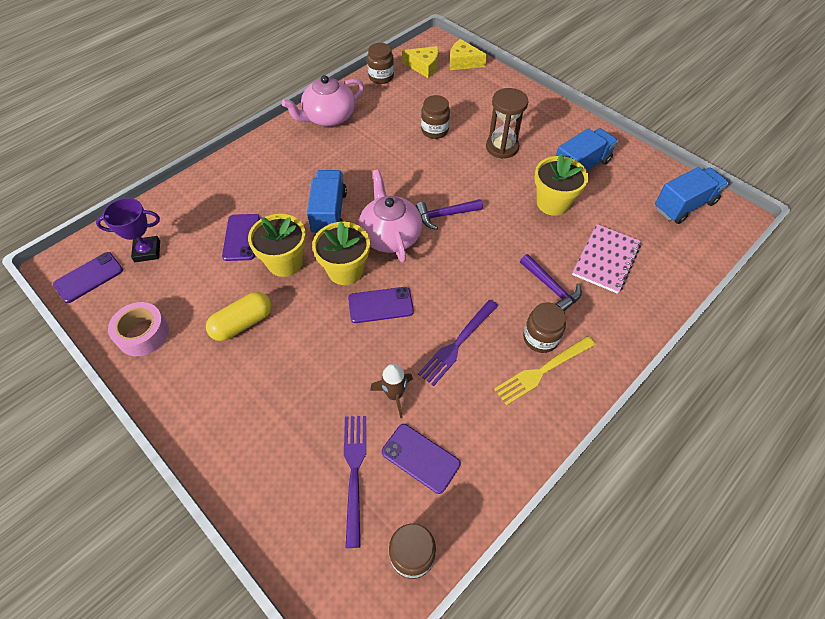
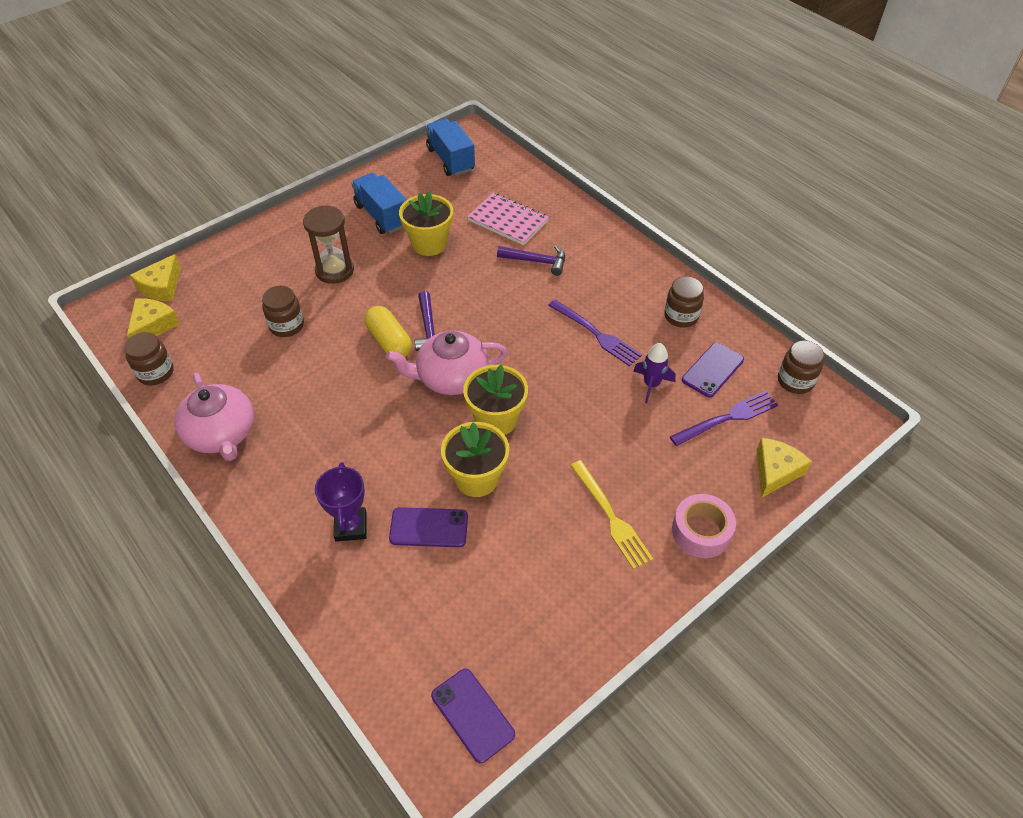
camera: 85 degrees left, 5 degrees down
(143, 334) = (571, 626): pink tape -> pink tape (701, 531)
(147, 251) = (435, 642): purple trophy -> purple trophy (351, 527)
(242, 323) = (562, 517): yellow capsule -> yellow capsule (389, 341)
(283, 516) = (775, 471): none -> yellow cheese
(329, 213) = (404, 434): blue truck -> none
(354, 471) = (728, 417): purple fork -> purple fork turned 150 degrees clockwise
(380, 305) = (546, 390): purple phone -> none
(394, 395) = (651, 384): brown rocket -> purple rocket
(540, 338) = (592, 277): brown jar -> brown jar (681, 316)
(541, 371) = (627, 281): yellow fork -> yellow fork (612, 518)
(551, 288) = (537, 261): purple hammer -> purple hammer turned 45 degrees clockwise

